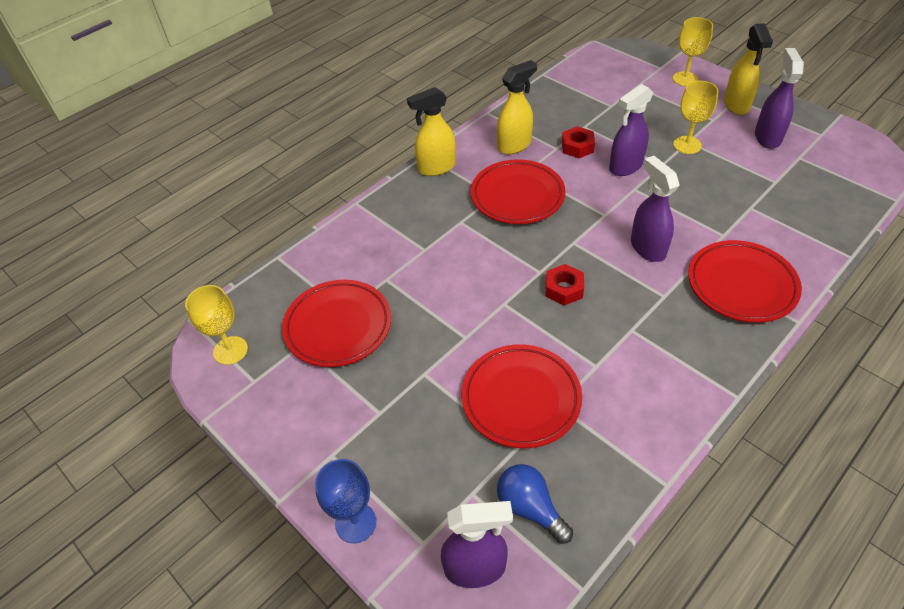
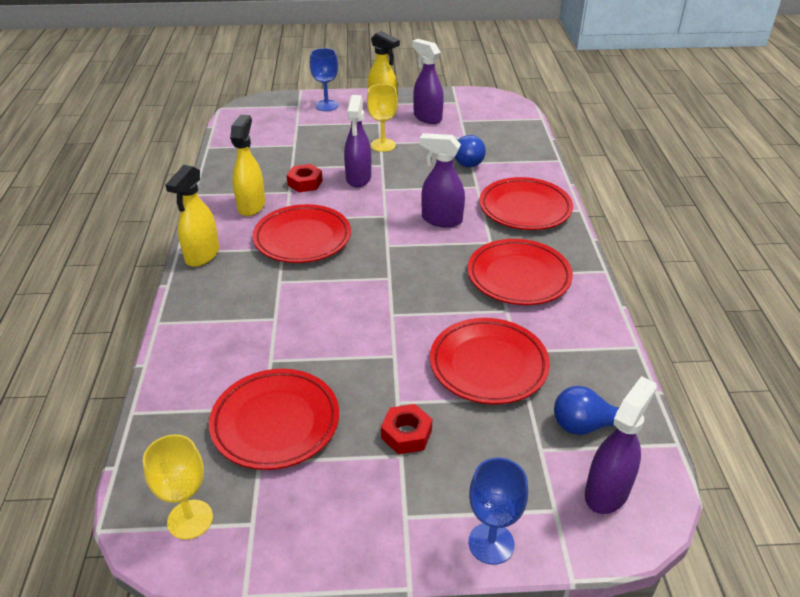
camera: 50 degrees left, 10 degrees down
(564, 289) = (421, 278): red nut -> red nut (406, 434)
(646, 344) = (518, 277): none -> red plate
(685, 79) = (326, 105): yellow goblet -> blue goblet
(746, 203) = (465, 161): none -> blue light bulb

